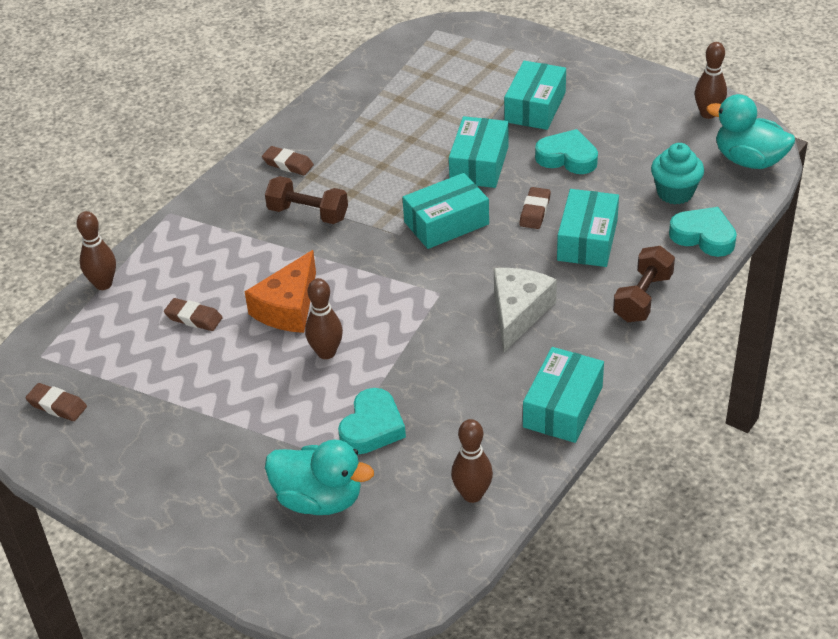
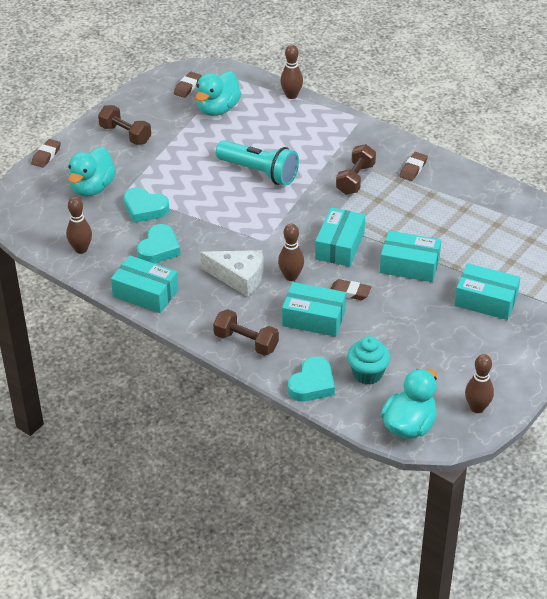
camera: 90 degrees right, 0 degrees up
(125, 364) = (218, 109): none -> turquoise duck
(179, 472) = (125, 134): none -> brown dumbbell
(194, 318) = (254, 133): brown eraser -> brown eraser (46, 156)
(288, 307) = (259, 172): orange cheese -> turquoise flashlight
(326, 352) = (214, 189): brown bowling pin -> brown bowling pin (291, 276)
(446, 223) = (339, 246): turquoise box -> turquoise box turned 45 degrees clockwise
(567, 158) = (416, 315): turquoise heart -> turquoise heart (159, 248)

